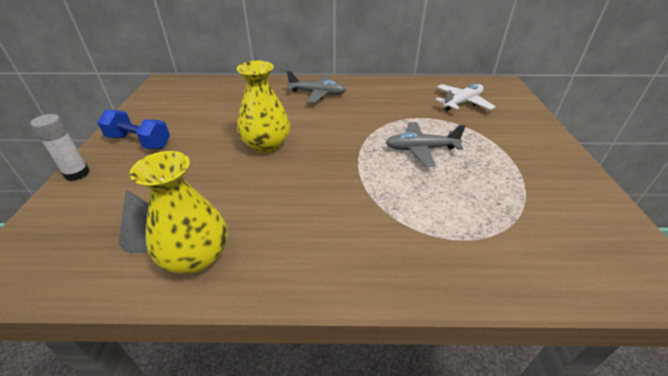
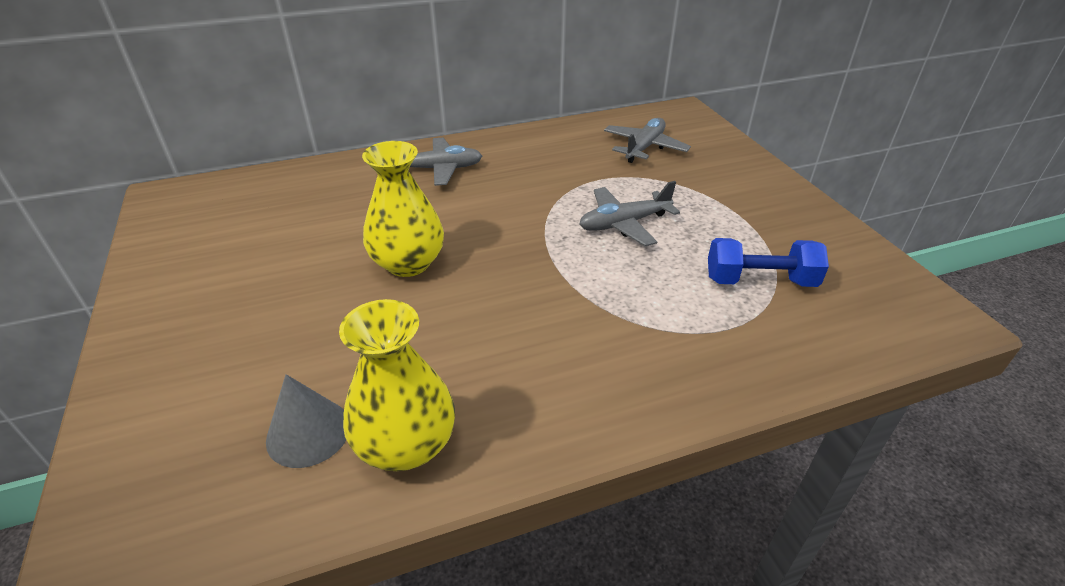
camera: 20 degrees left, 0 degrees up
(77, 173) = (119, 378): white glue stick -> none
(139, 142) = (194, 303): blue dumbbell -> blue dumbbell (760, 281)
(462, 103) = (644, 147): white plane -> grey plane

